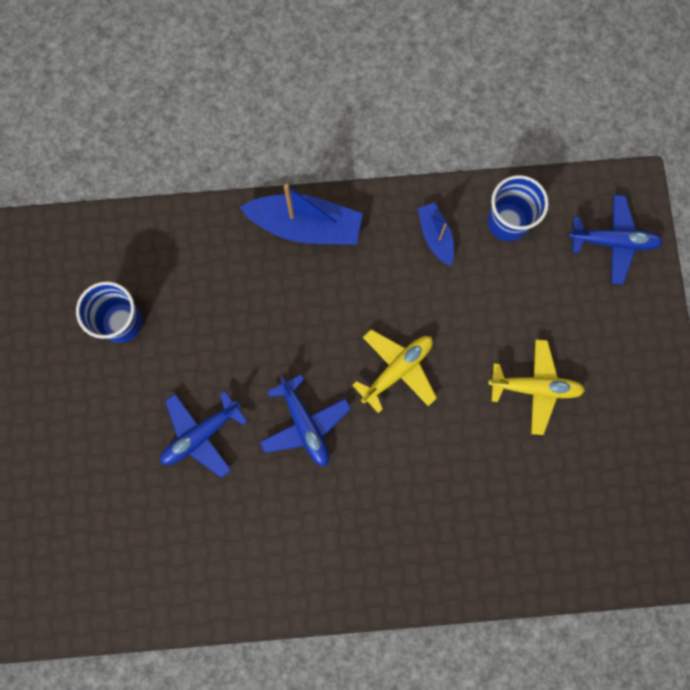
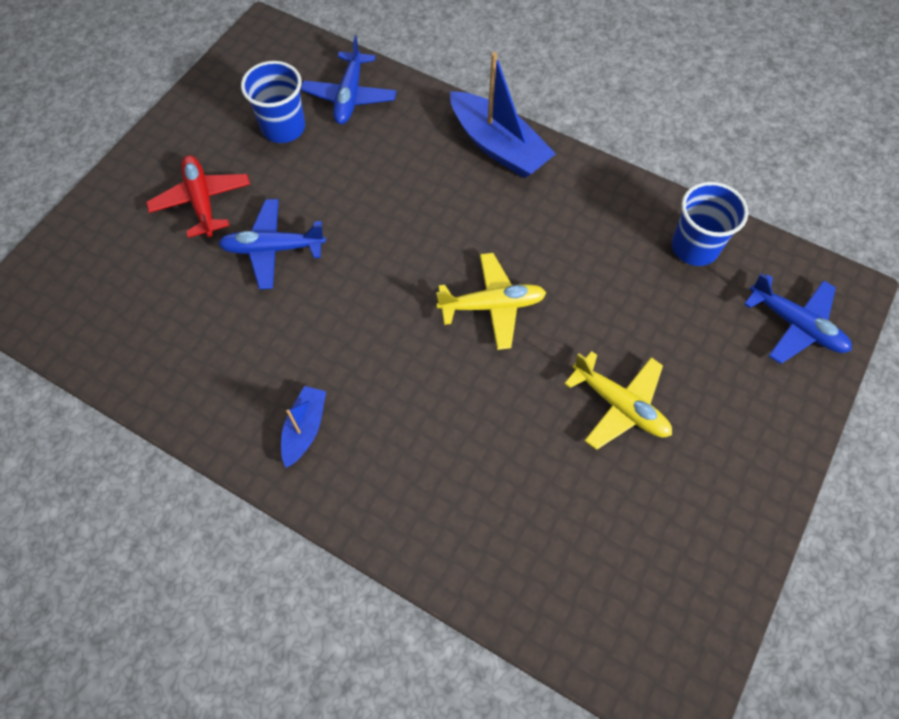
camera: 35 degrees right, 15 degrees down
(111, 432) = (202, 201): none -> red plane
(305, 424) = (370, 297): blue plane -> blue plane (350, 96)
(435, 236) = (613, 219): blue boat -> blue boat (305, 429)

